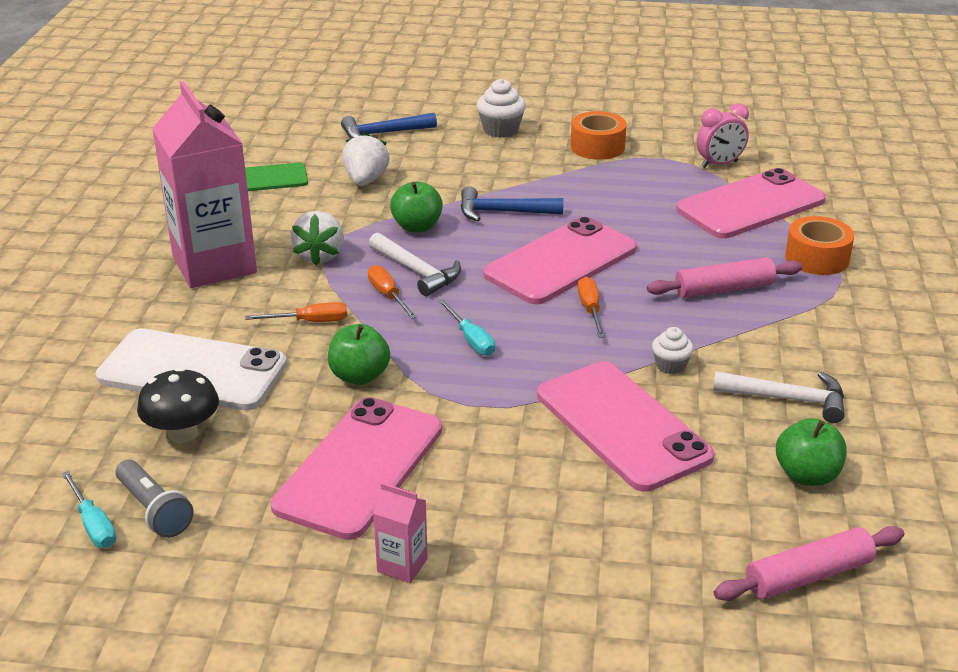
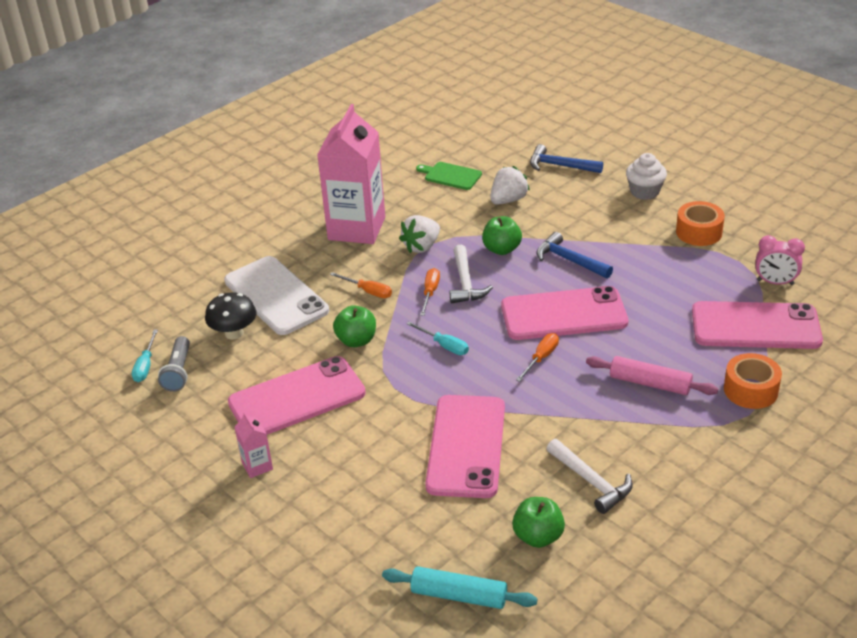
camera: 40 degrees right, 5 degrees up
(471, 340) = (444, 346): turquoise screwdriver -> turquoise screwdriver turned 60 degrees counterclockwise
(670, 365) = (544, 421): white cupcake -> none
(808, 576) = (459, 595): pink rolling pin -> turquoise rolling pin

